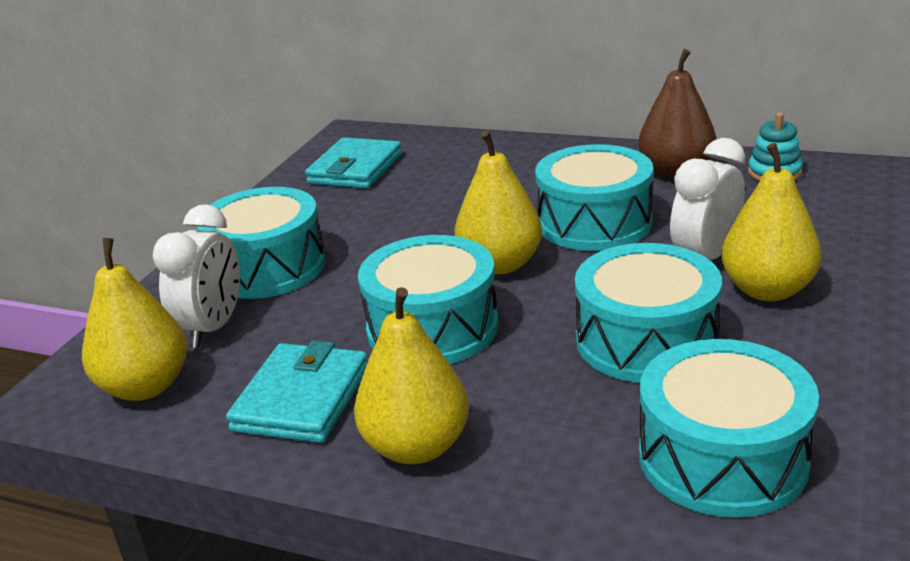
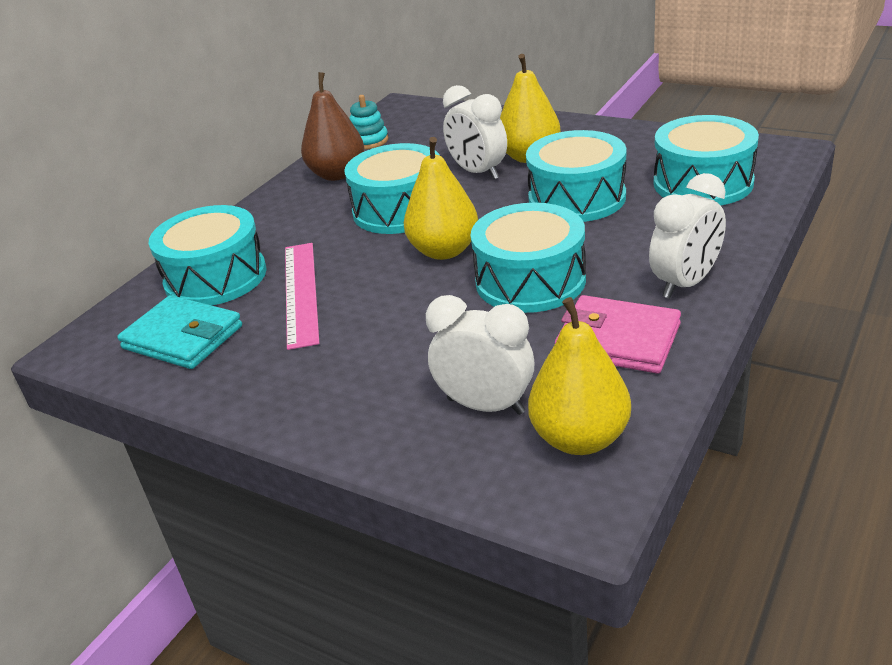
camera: 80 degrees left, 5 degrees up
(268, 267) = (378, 381): turquoise drum -> turquoise drum (216, 277)
(302, 399) = (618, 340): turquoise wallet -> pink wallet
(416, 447) = (685, 284): yellow pear -> white clock
(421, 203) = (301, 292): none -> pink ruler

